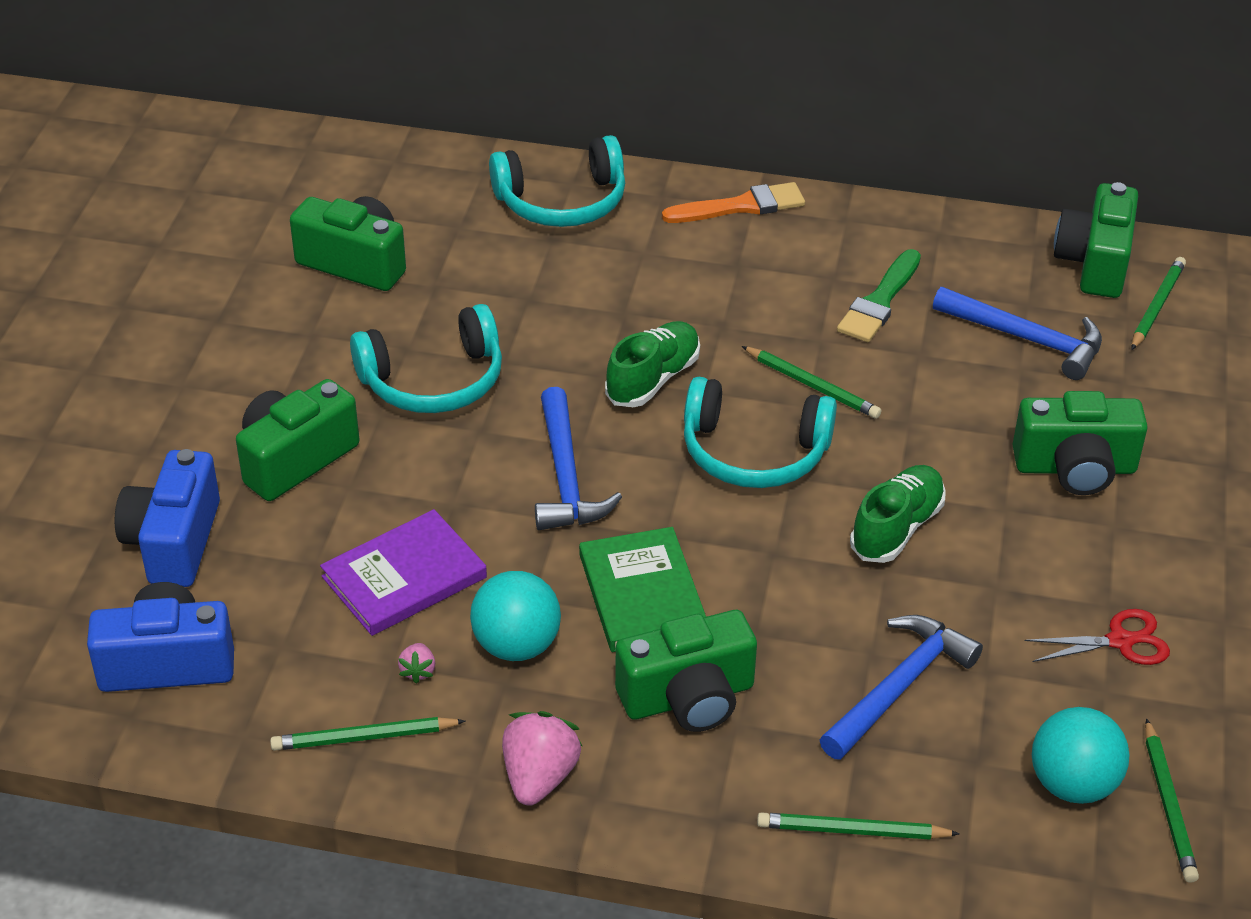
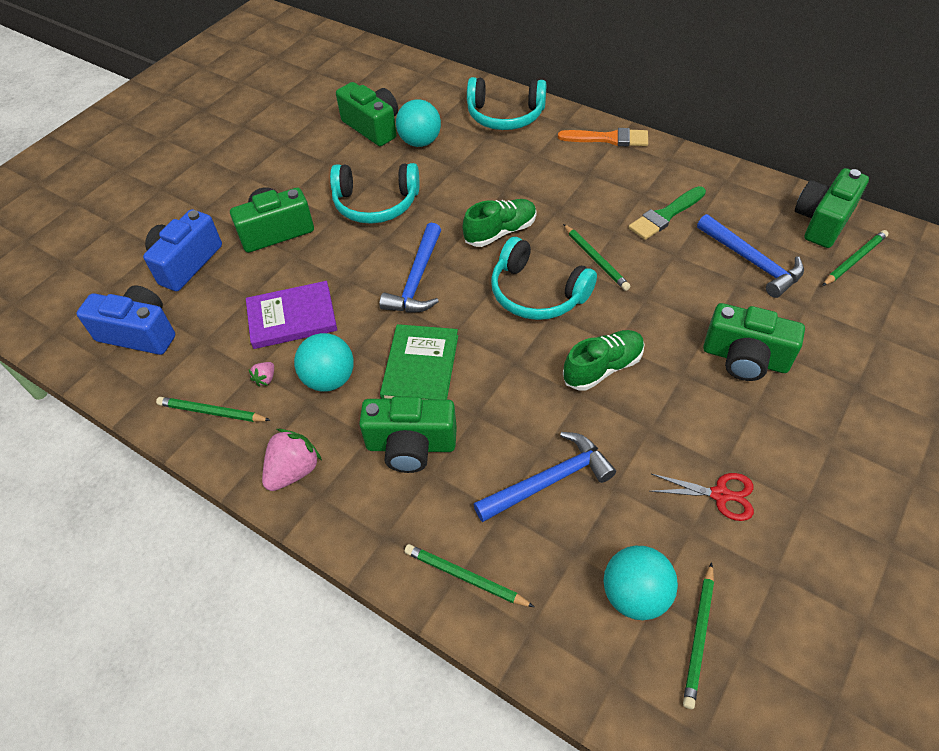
camera: 25 degrees right, 10 degrees up
(448, 271) = (420, 142): none -> turquoise ball

